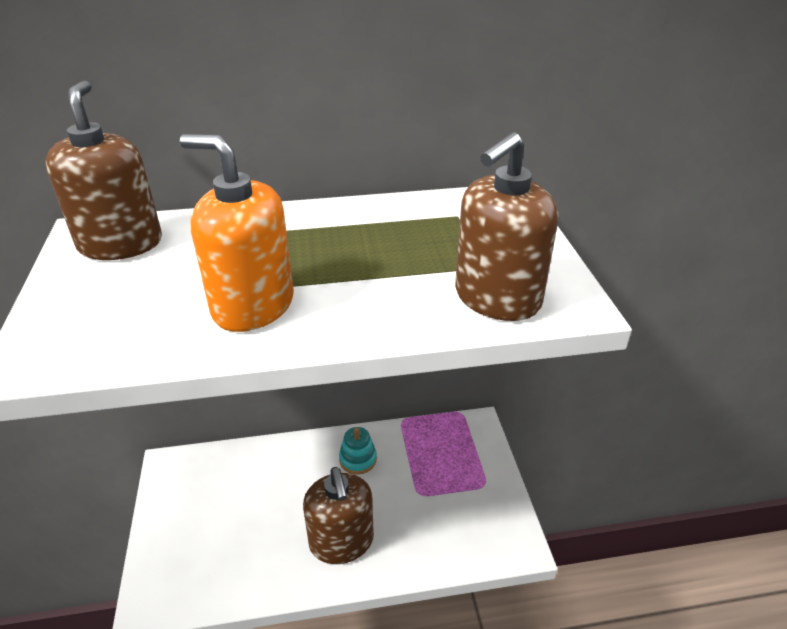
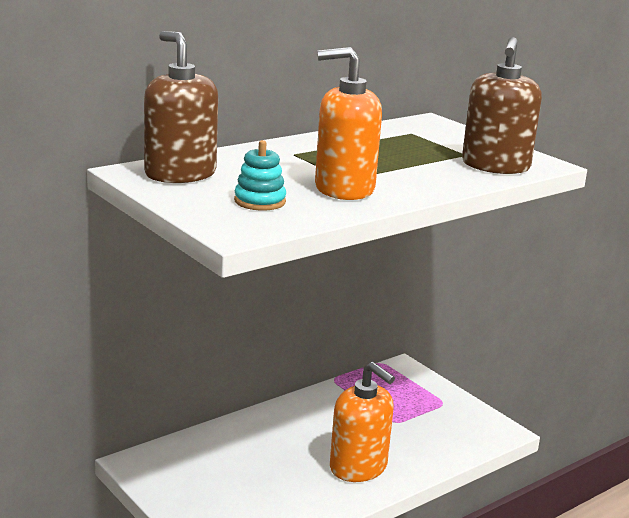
camera: 30 degrees left, 15 degrees down
(341, 542) = (358, 467): brown soap dispenser -> orange soap dispenser
(358, 459) = (319, 413): turquoise stacking toy -> turquoise stacking toy (260, 201)

